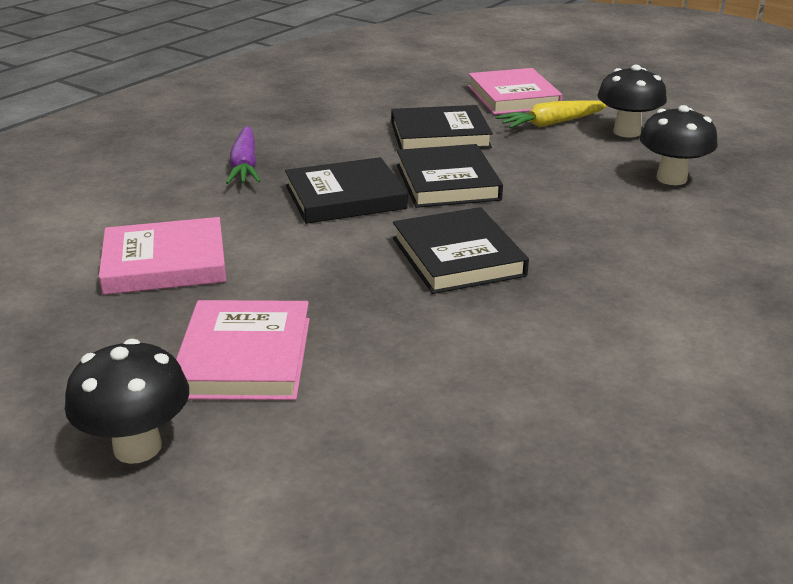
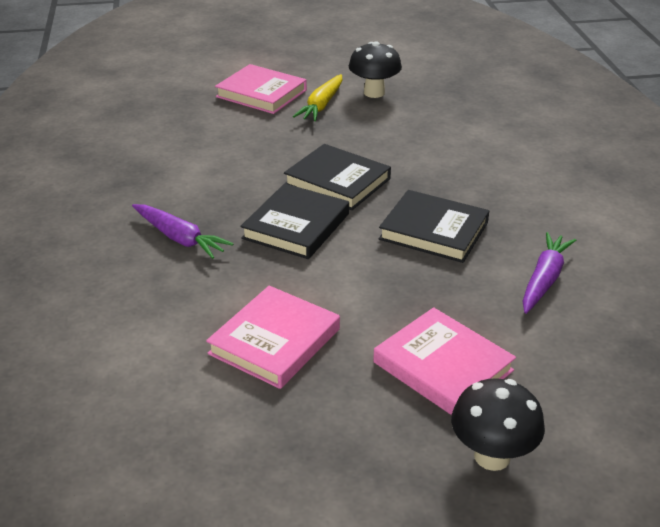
camera: 45 degrees left, 5 degrees up
(440, 135) = (268, 147): black book -> none
(486, 350) = (544, 279): none -> purple carrot
(671, 178) = (449, 117): black mushroom -> none

